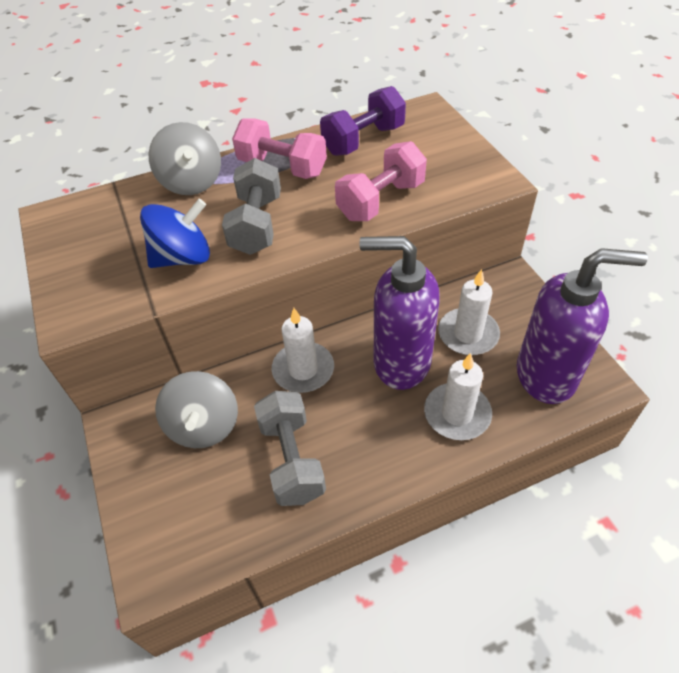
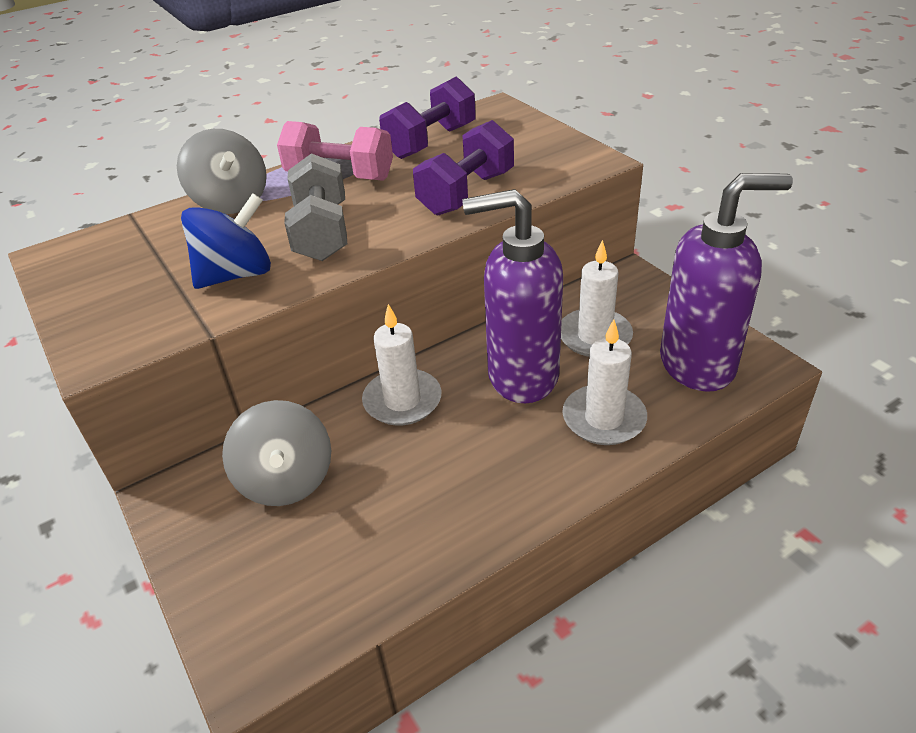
camera: 10 degrees left, 10 degrees down
(292, 459) = (410, 499): grey dumbbell -> none
(381, 201) = (466, 193): pink dumbbell -> purple dumbbell

